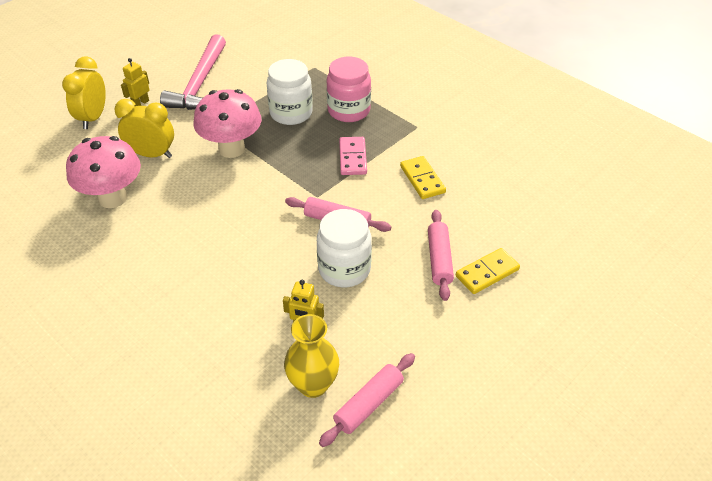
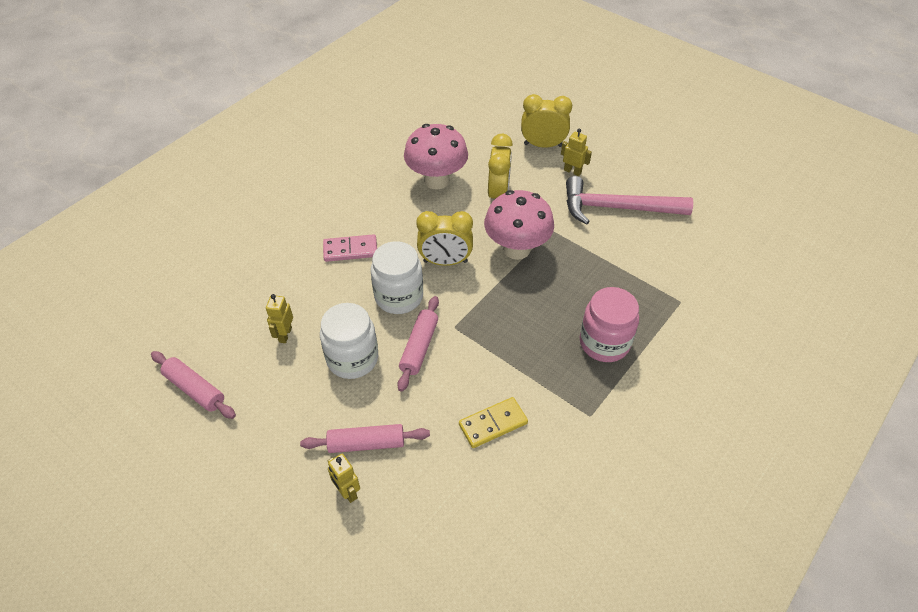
camera: 85 degrees right, 5 degrees up
(234, 198) = (445, 261): none -> yellow clock
(291, 113) = (586, 290): white jar -> white jar (399, 296)
(313, 384) = (221, 347): yellow vase -> none
(352, 158) = (520, 353): pink domino -> pink domino (350, 250)
(487, 273) = (347, 492): yellow domino -> yellow robot

